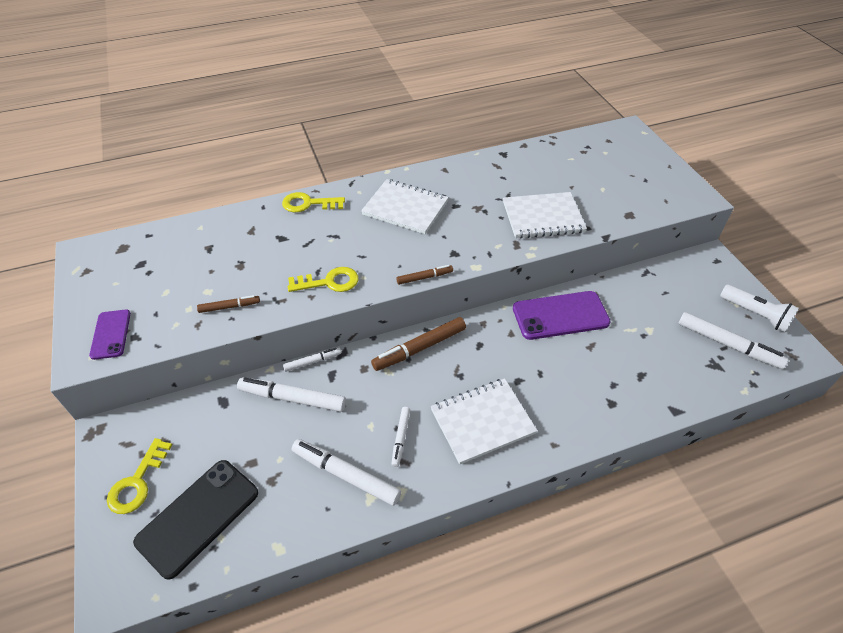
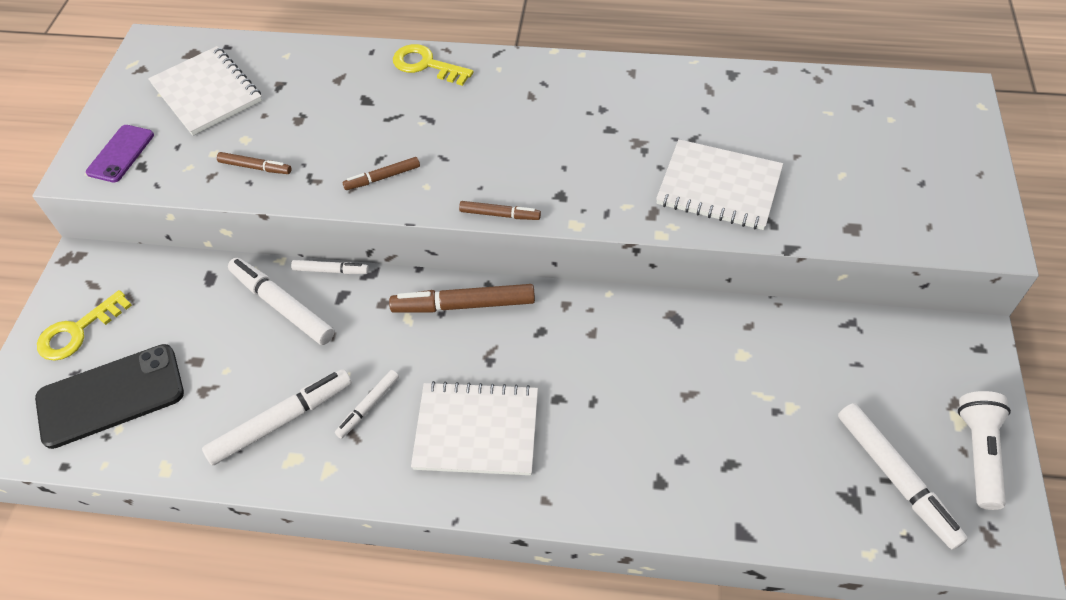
camera: 30 degrees right, 5 degrees up
(329, 282) = (382, 177): yellow key -> brown marker
(346, 475) = (282, 421): white marker -> white marker turned 90 degrees clockwise
(405, 208) = (541, 111): white notebook -> white notebook (207, 93)
(560, 315) = (676, 335): purple phone -> none
(755, 314) = (978, 453): white flashlight -> white flashlight turned 150 degrees counterclockwise

